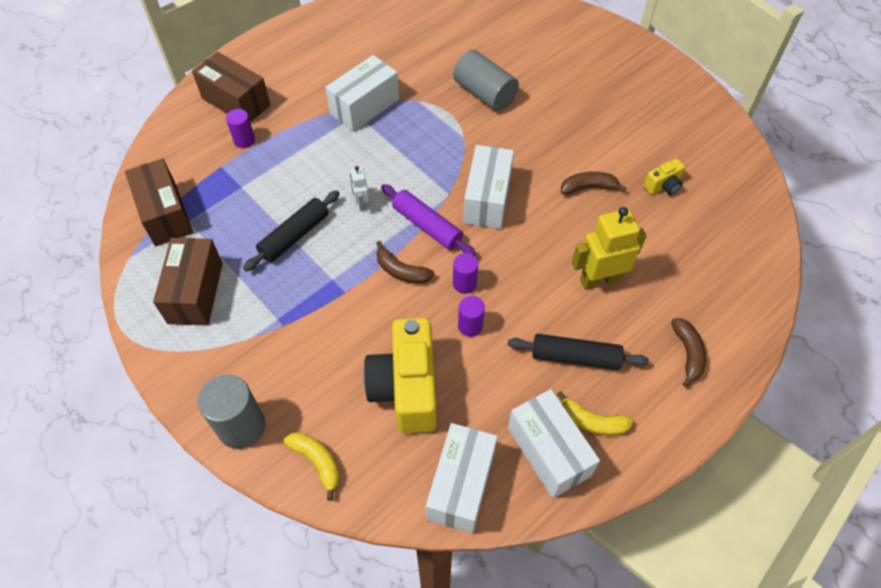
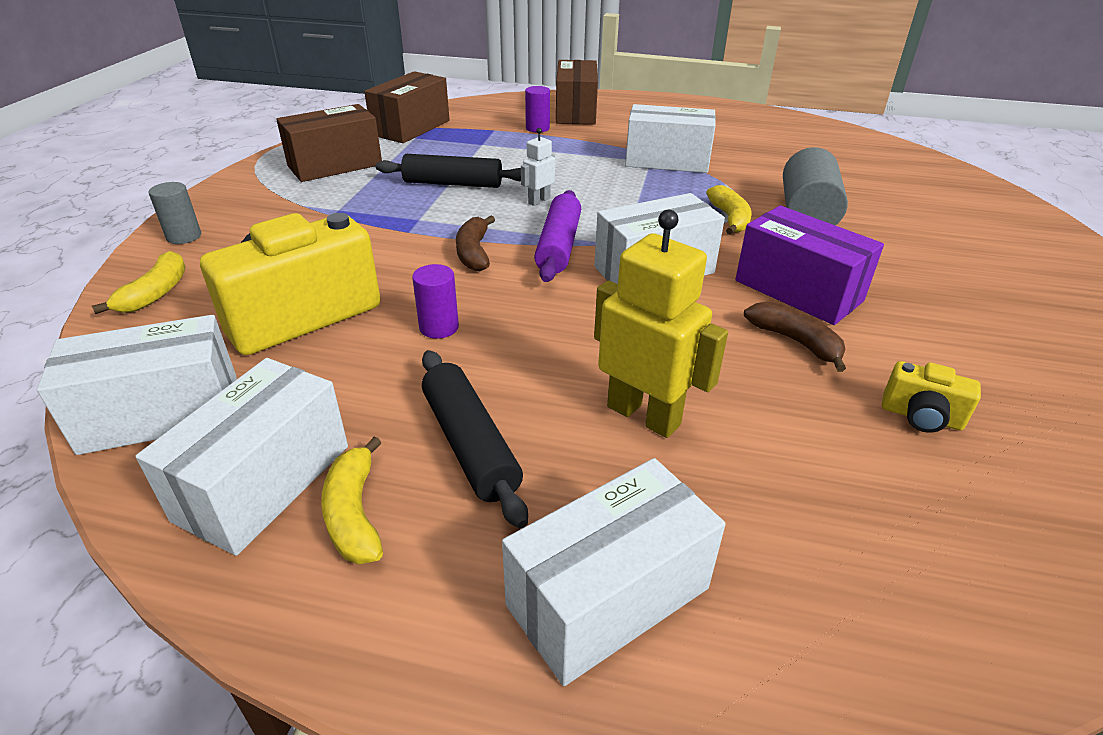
camera: 55 degrees right, 20 degrees down
(241, 426) = (184, 236): grey cylinder -> grey cylinder, size x0.57
(461, 129) = (730, 218): none -> yellow banana
(464, 283) = (502, 300): purple cylinder -> none
(551, 155) = (798, 290): none -> purple box
(687, 353) = (608, 597): brown banana -> white box

